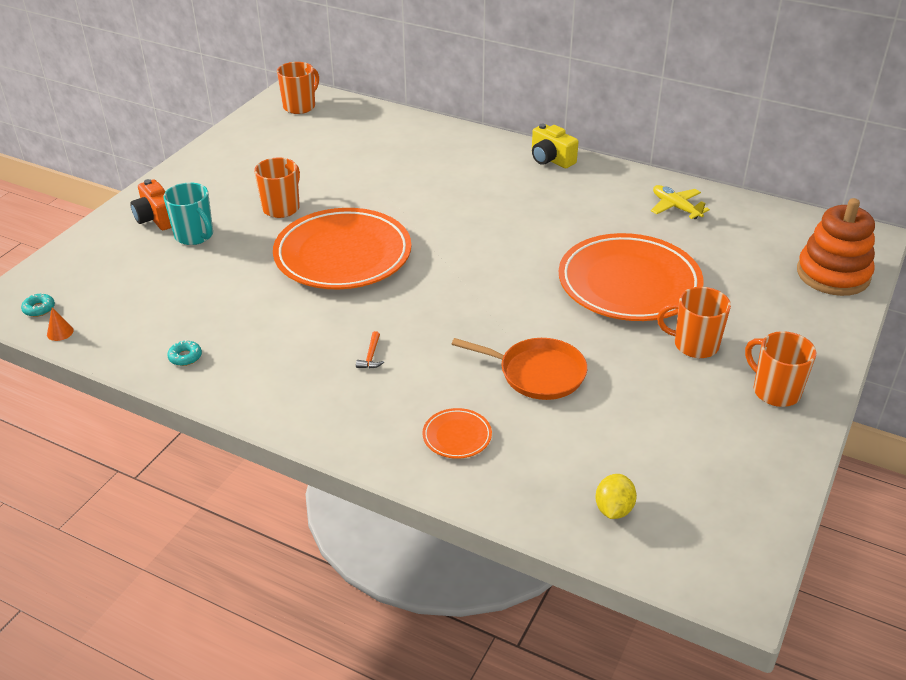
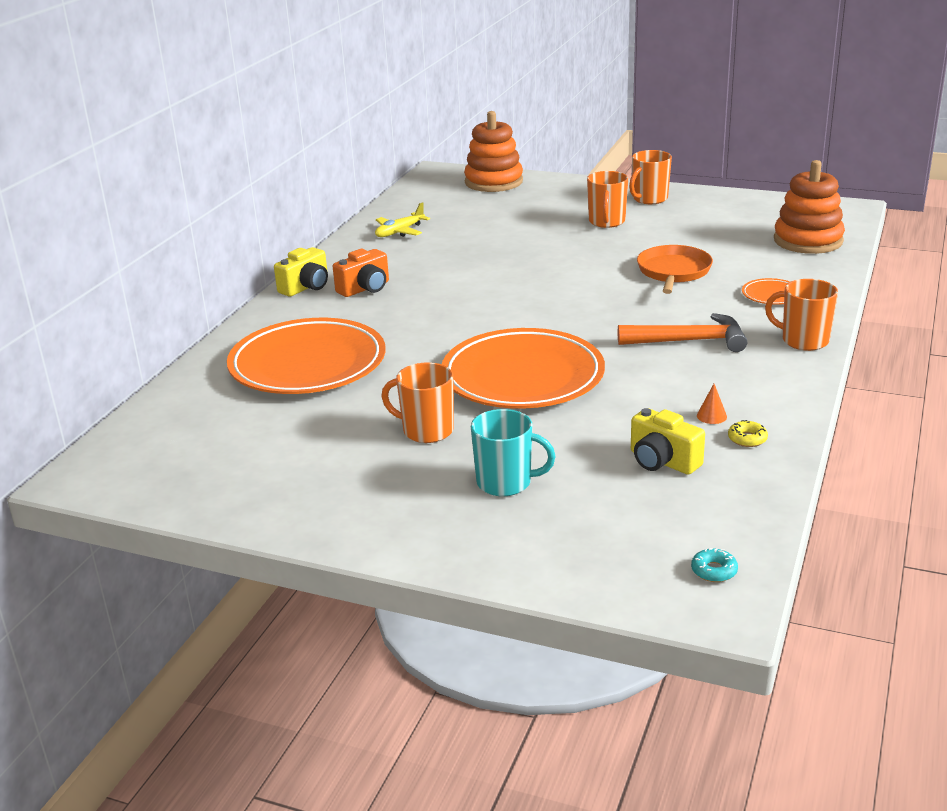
camera: 95 degrees left, 10 degrees down
(60, 332) = (752, 538): orange cone -> orange cone (711, 416)
(156, 218) = (469, 524): orange camera -> orange camera (365, 288)
(179, 307) = (662, 461): none -> yellow camera
(185, 357) = (747, 439): turquoise donut -> yellow donut
(195, 236) = (506, 483): turquoise mug -> turquoise mug turned 60 degrees clockwise
(300, 106) = (132, 462): orange mug -> orange mug (803, 340)
(371, 356) = (689, 341): orange hammer -> orange hammer, size x2.40
(613, 509) = (808, 241): yellow lemon -> orange stacking toy
(629, 284) = (530, 245): orange plate -> orange plate (308, 364)

